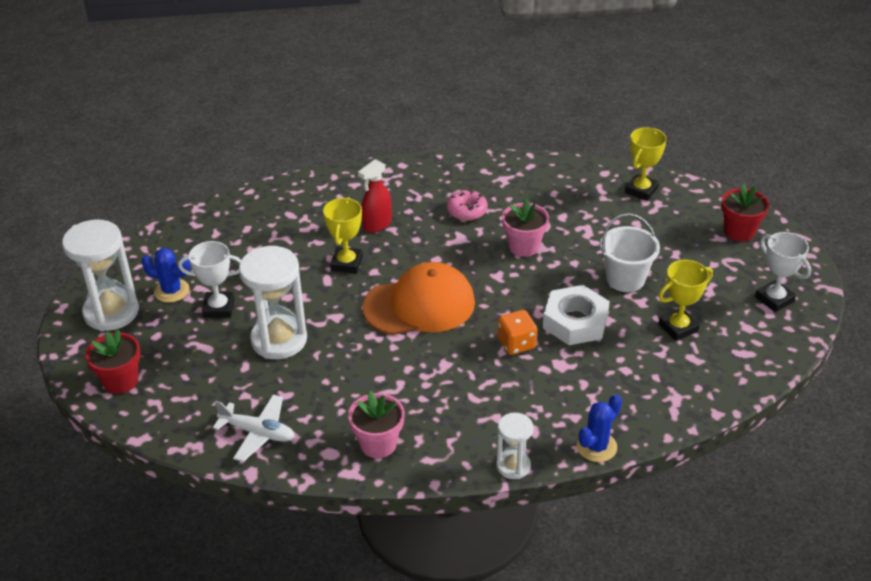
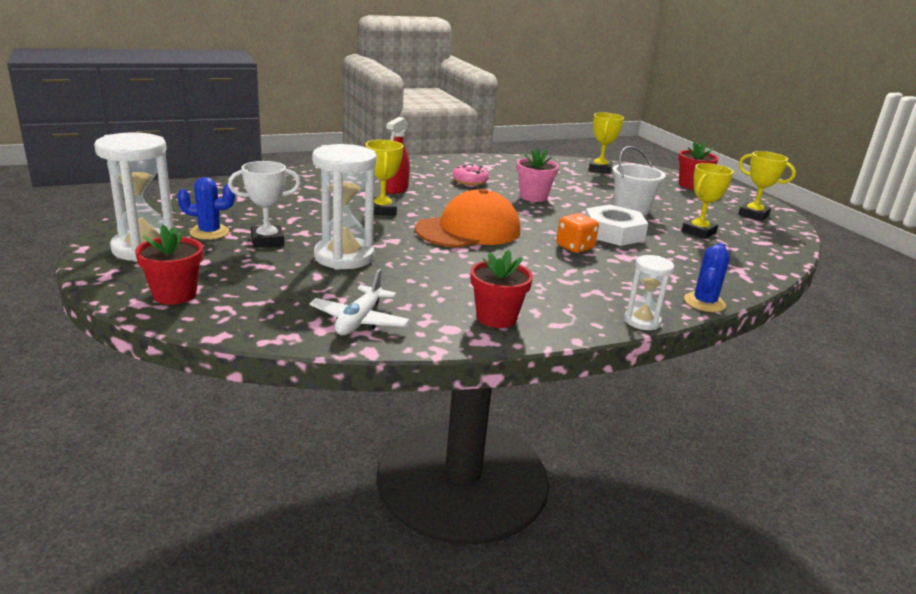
camera: 20 degrees left, 15 degrees down
(258, 433) = (359, 320): white plane -> white plane turned 105 degrees clockwise
(378, 444) = (496, 318): pink flower pot -> red flower pot
(774, 299) = (753, 215): white trophy -> yellow trophy

